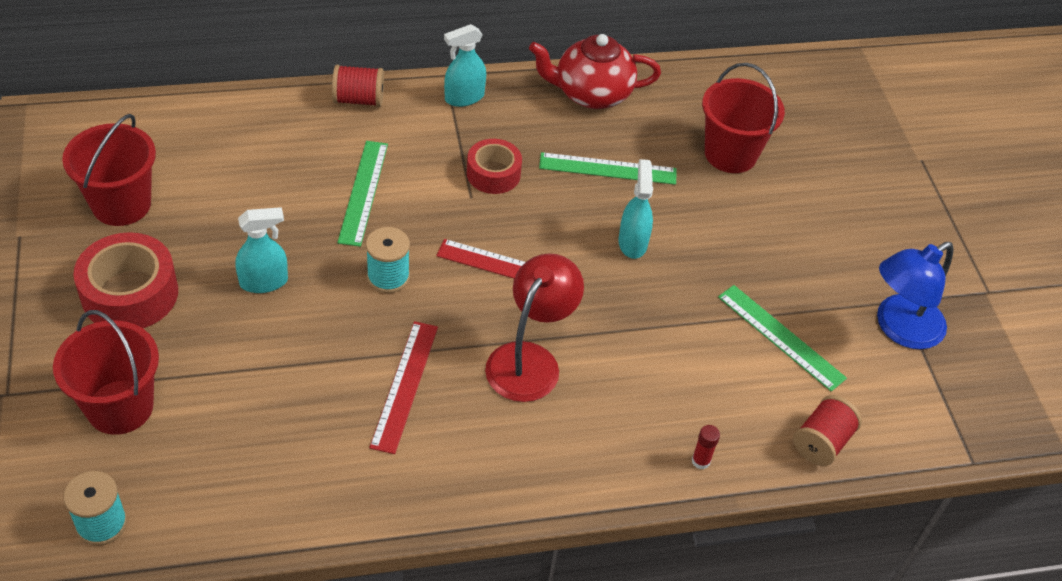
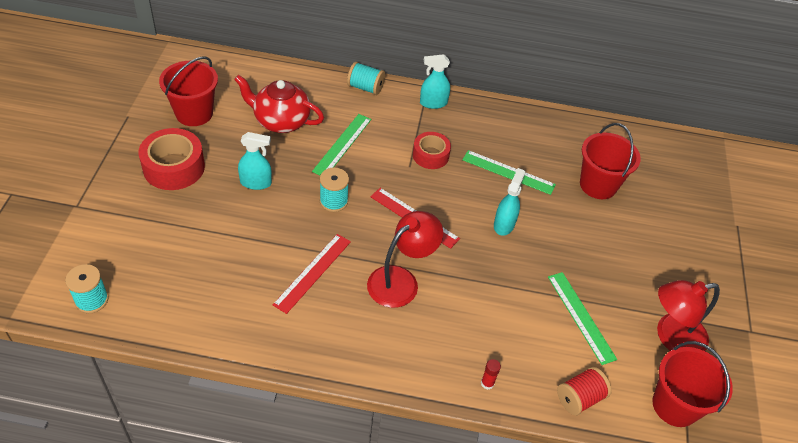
camera: 20 degrees right, 0 degrees up
(120, 407) = (136, 233): red bucket -> red bucket (675, 405)
(358, 99) = (365, 87): red spool -> turquoise spool
(591, 94) = (518, 122): red teapot -> red teapot (281, 121)
(899, 328) = (671, 337): blue lamp -> red lamp

